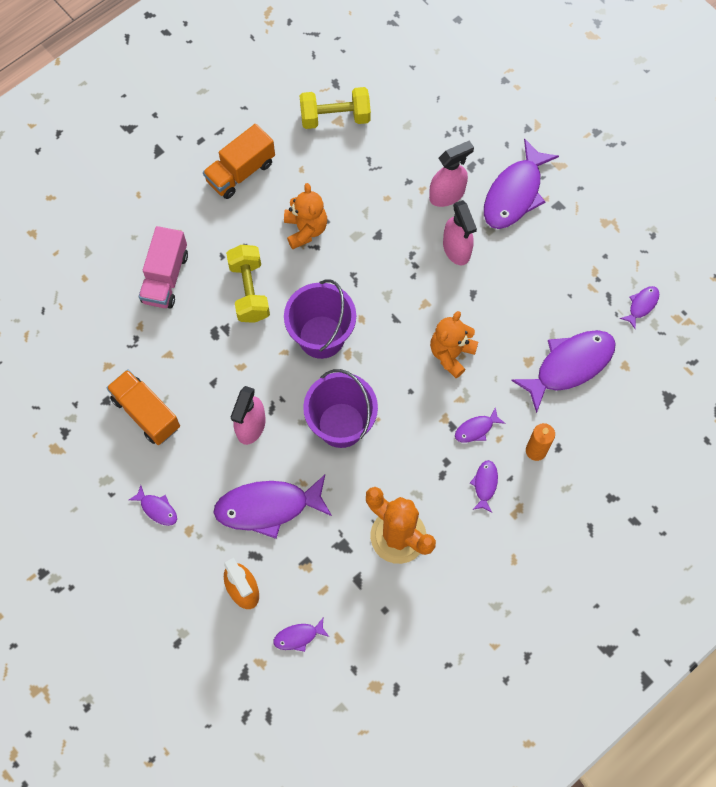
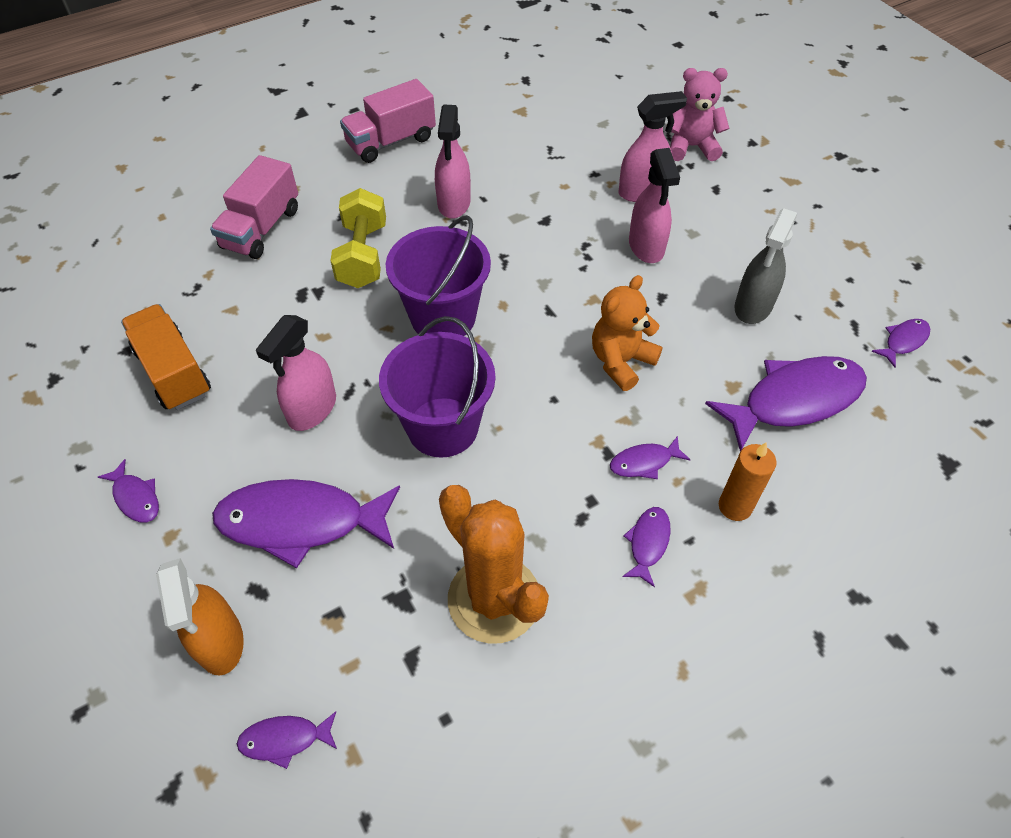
camera: 10 degrees right, 15 degrees down
(240, 172) = (391, 141): orange truck -> pink truck
(305, 229) = (454, 203): orange teddy bear -> pink spray bottle
(335, 117) = (518, 107): yellow dumbbell -> none
(480, 141) = (691, 147): none -> pink teddy bear
(514, 193) = (730, 201): purple fish -> none
(538, 292) = (753, 307): none -> grey spray bottle

